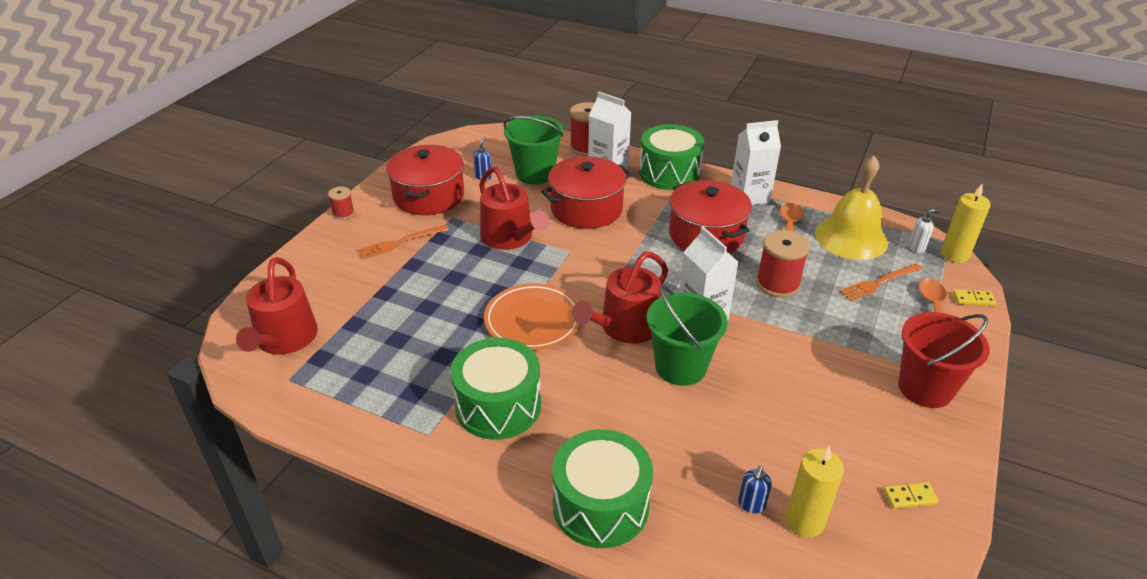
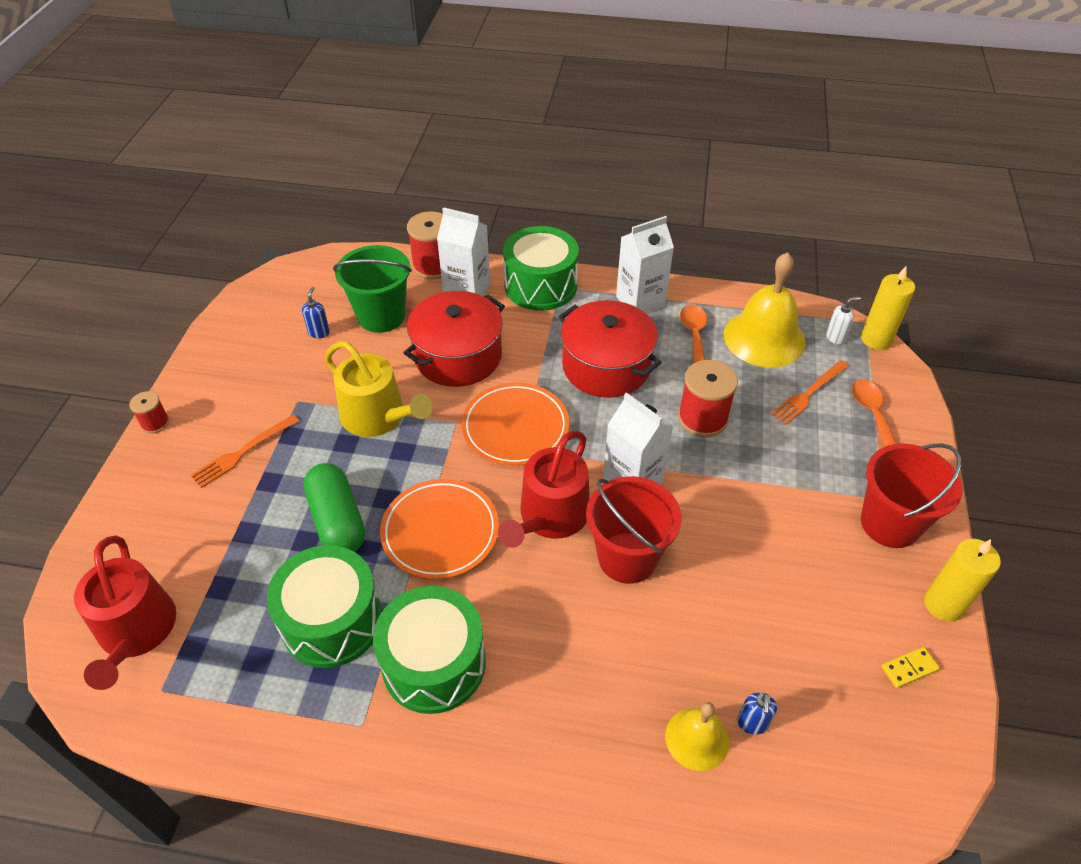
camera: 15 degrees left, 10 degrees up
(429, 196) = (258, 375): red pot -> none
(456, 298) = (337, 520): none -> green capsule
(510, 238) = (378, 417): red watering can -> yellow watering can
(600, 505) = (590, 770): green drum -> green drum (332, 621)
(617, 263) = (515, 428): none -> orange plate
(680, 367) = (627, 557): green bucket -> red bucket
(699, 504) = (697, 738): none -> yellow bell
(804, 521) = (812, 729): yellow candle -> yellow candle (943, 604)
(973, 299) = (909, 395): yellow domino -> none

